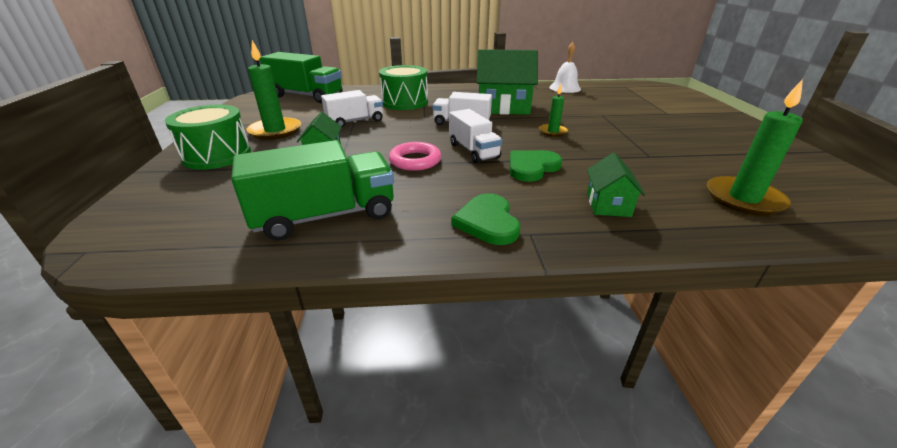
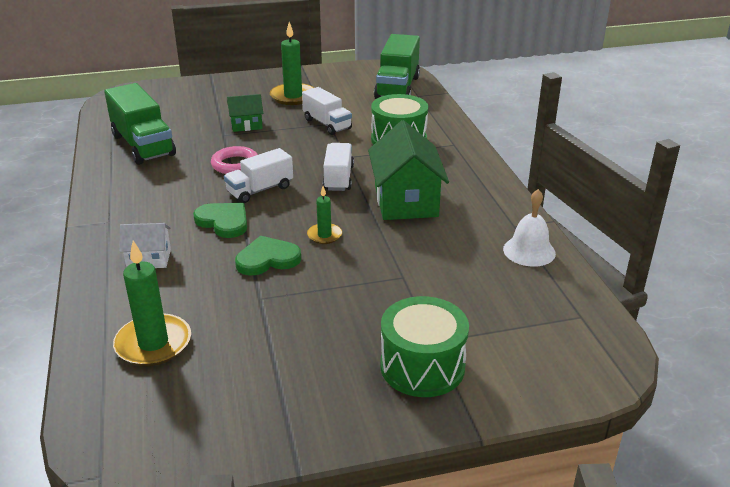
camera: 80 degrees right, 0 degrees up
(217, 155) = (238, 89): green drum -> green drum (422, 366)
(487, 222) = (127, 203): green heart -> green heart (267, 259)
(608, 204) = (149, 259): green house -> white house

